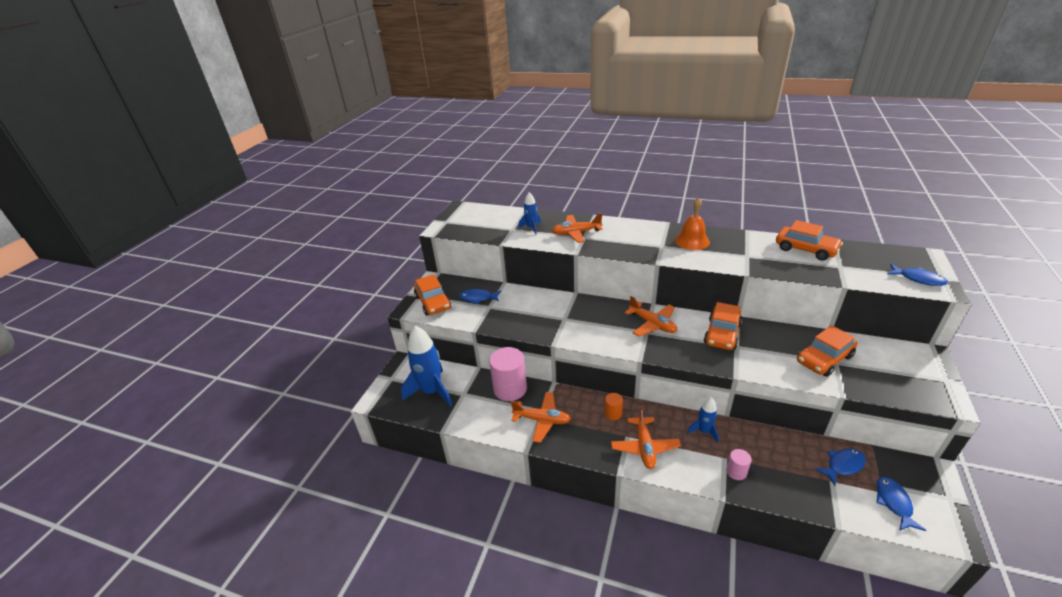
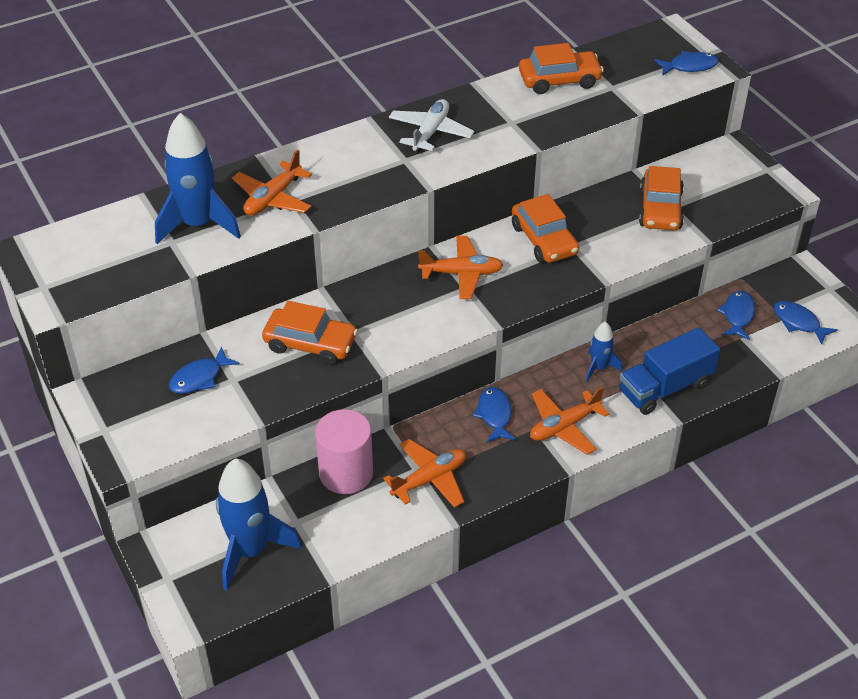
camera: 50 degrees left, 10 degrees up
(433, 302) = (141, 426): orange car -> orange car (310, 344)
(531, 228) = (198, 224): blue rocket -> blue rocket, size x1.96
(613, 413) = (494, 415): orange cylinder -> blue fish
(644, 447) = (564, 426): orange plane -> orange plane turned 105 degrees clockwise
(692, 241) = (430, 132): orange bell -> white plane
(736, 472) = (665, 387): pink cylinder -> blue truck

